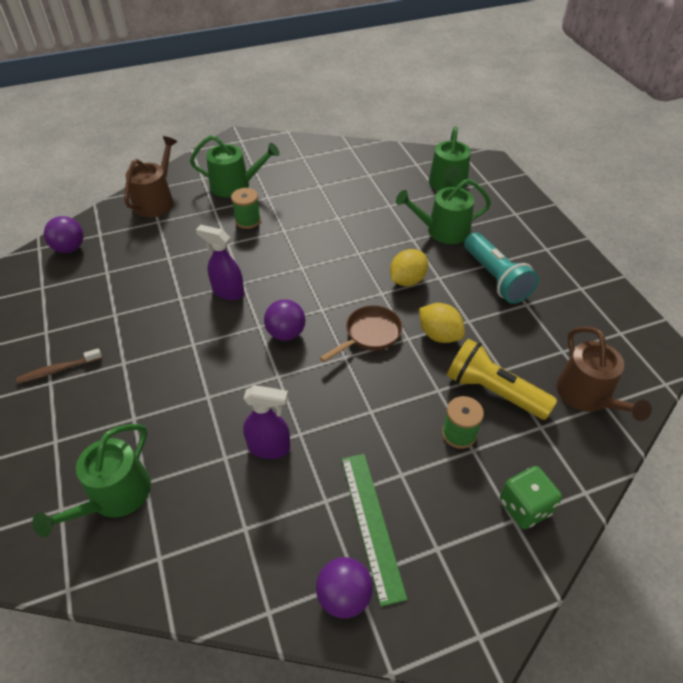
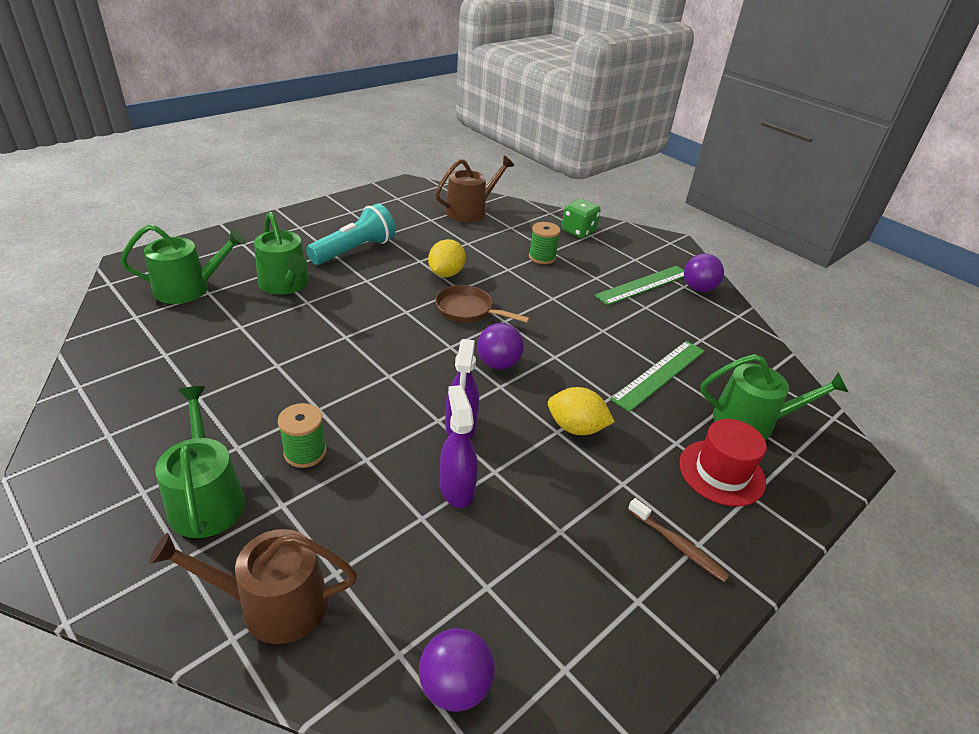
camera: 115 degrees left, 10 degrees down
(86, 434) = (721, 472): none -> red hat
(214, 451) = (659, 374): none -> green ruler
(269, 447) = (629, 343): purple spray bottle -> purple spray bottle (456, 488)
(407, 280) = (379, 298): yellow lemon -> yellow lemon (576, 428)
(493, 391) = (492, 246): yellow flashlight -> none

